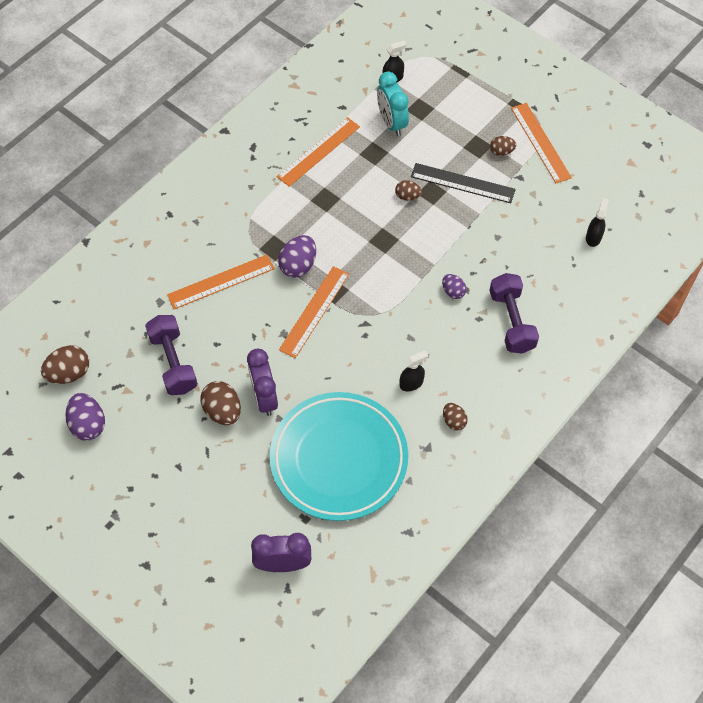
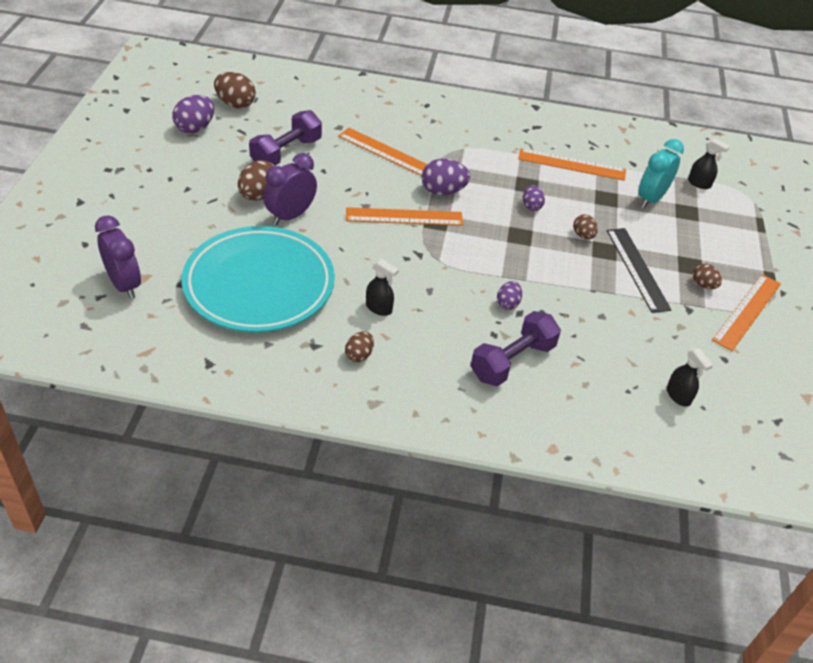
camera: 55 degrees right, 15 degrees down
(353, 212) = (531, 206): none -> purple egg
(593, 237) = (678, 396): black spray bottle -> black spray bottle turned 75 degrees clockwise

